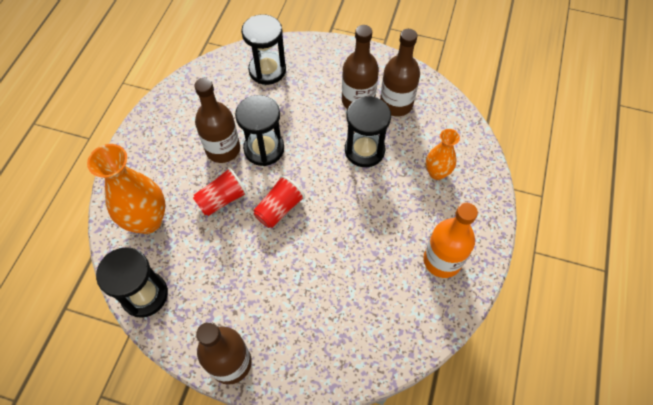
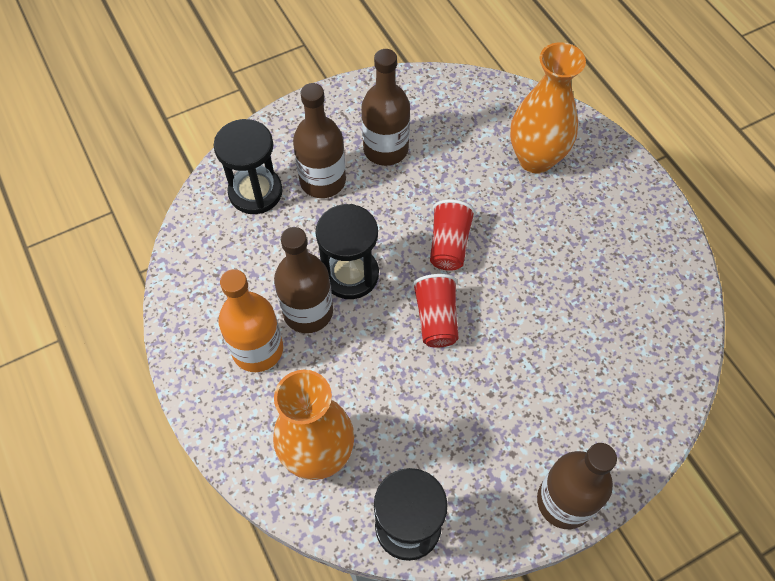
camera: 45 degrees left, 0 degrees up
(222, 199) = (369, 361): red cup -> red cup (449, 245)
(364, 150) = (448, 192): black hourglass -> none
(396, 104) = (425, 123): brown bottle -> brown bottle (322, 181)
(437, 173) = (535, 159): orange vase -> orange vase, size x1.71
(442, 260) = (628, 234): orange bottle -> orange bottle (257, 349)

